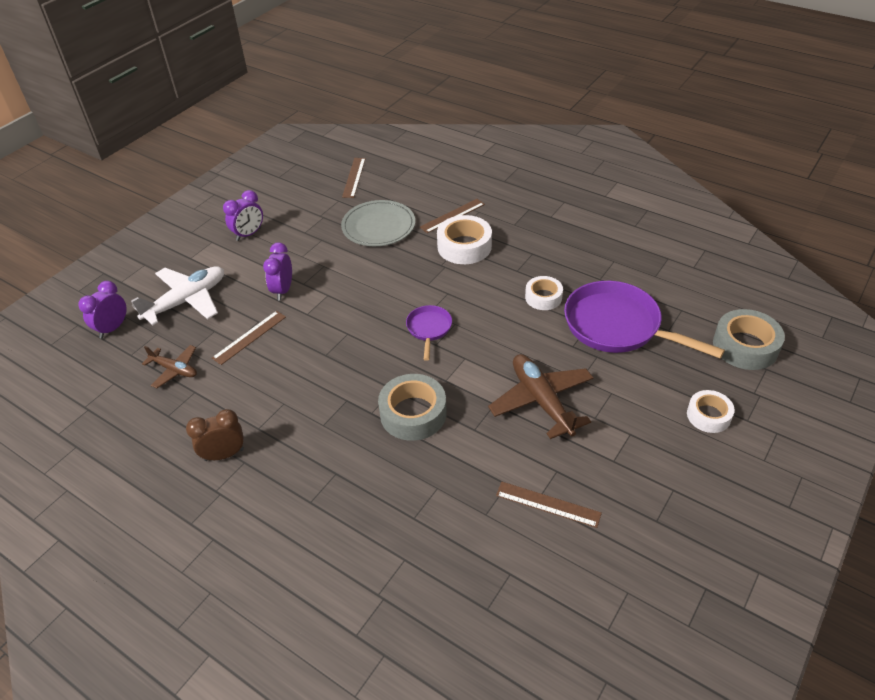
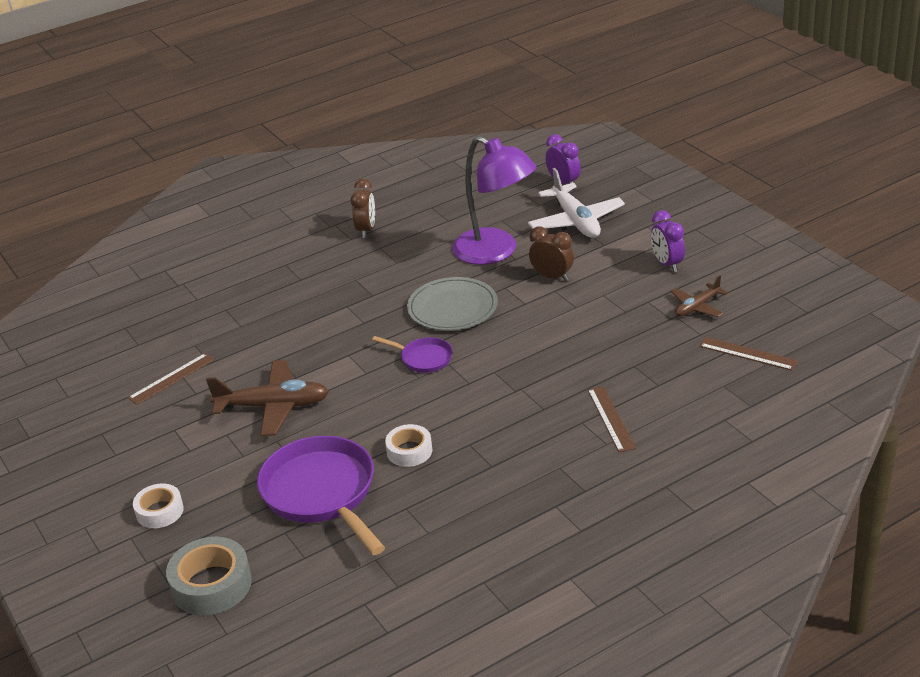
camera: 115 degrees right, 10 degrees down
(174, 370) = (483, 212): brown plane -> brown plane (697, 307)
(249, 337) = (495, 252): brown ruler -> purple lamp
(283, 290) = (552, 277): purple clock -> brown clock
(378, 226) = (625, 356): grey plate -> grey plate (452, 308)
(413, 413) = (325, 328): grey tape -> none
(464, 246) = (542, 413): white tape -> none
(617, 326) = (322, 493): purple pan -> purple pan turned 90 degrees counterclockwise

